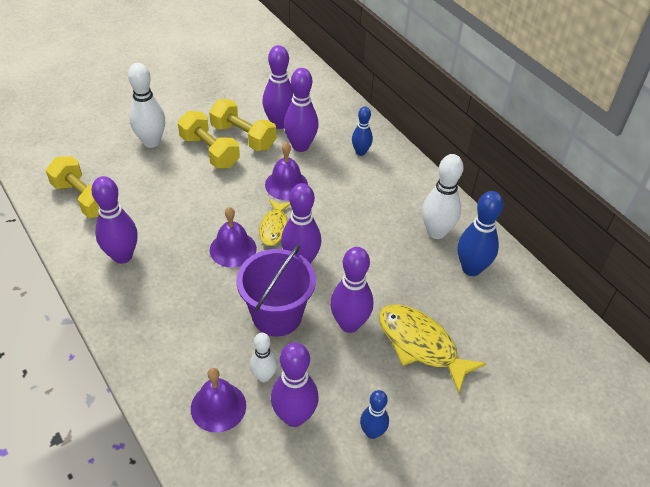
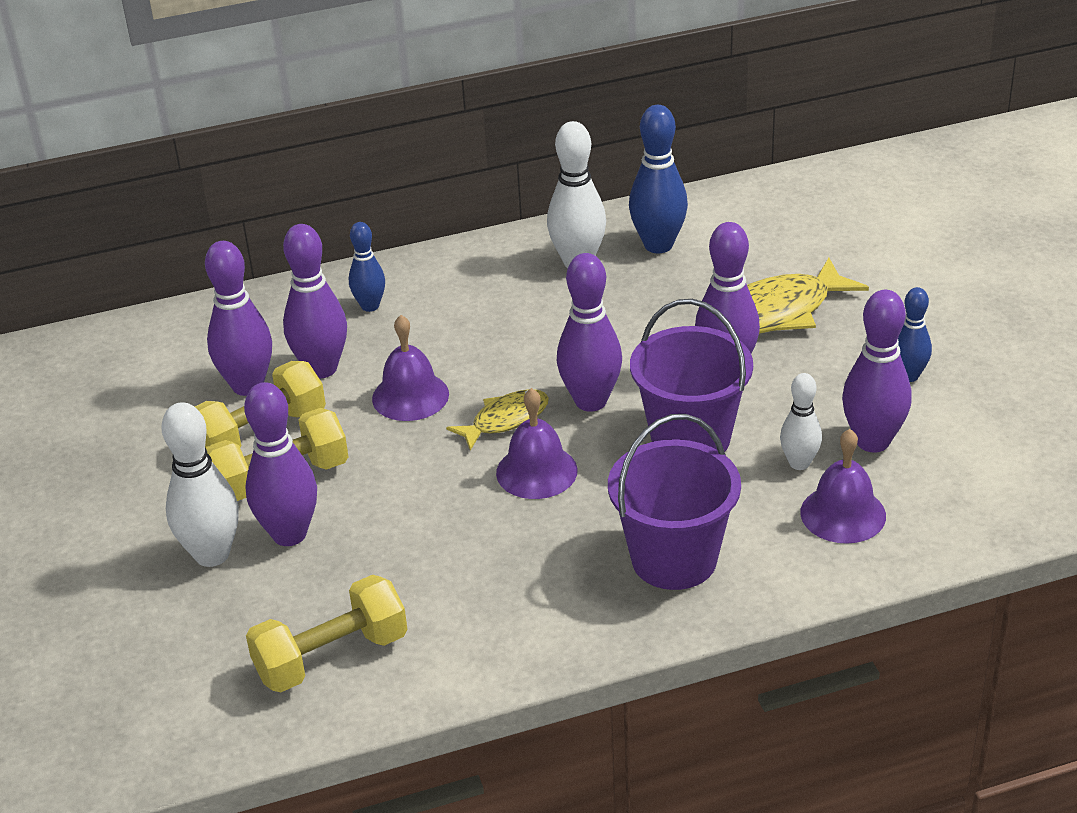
camera: 70 degrees left, 10 degrees down
(122, 256) = (504, 606): purple bowling pin -> purple bowling pin (289, 534)
(166, 324) = (674, 559): none -> purple bucket
(274, 227) = (505, 420): yellow fish -> yellow fish turned 60 degrees counterclockwise

